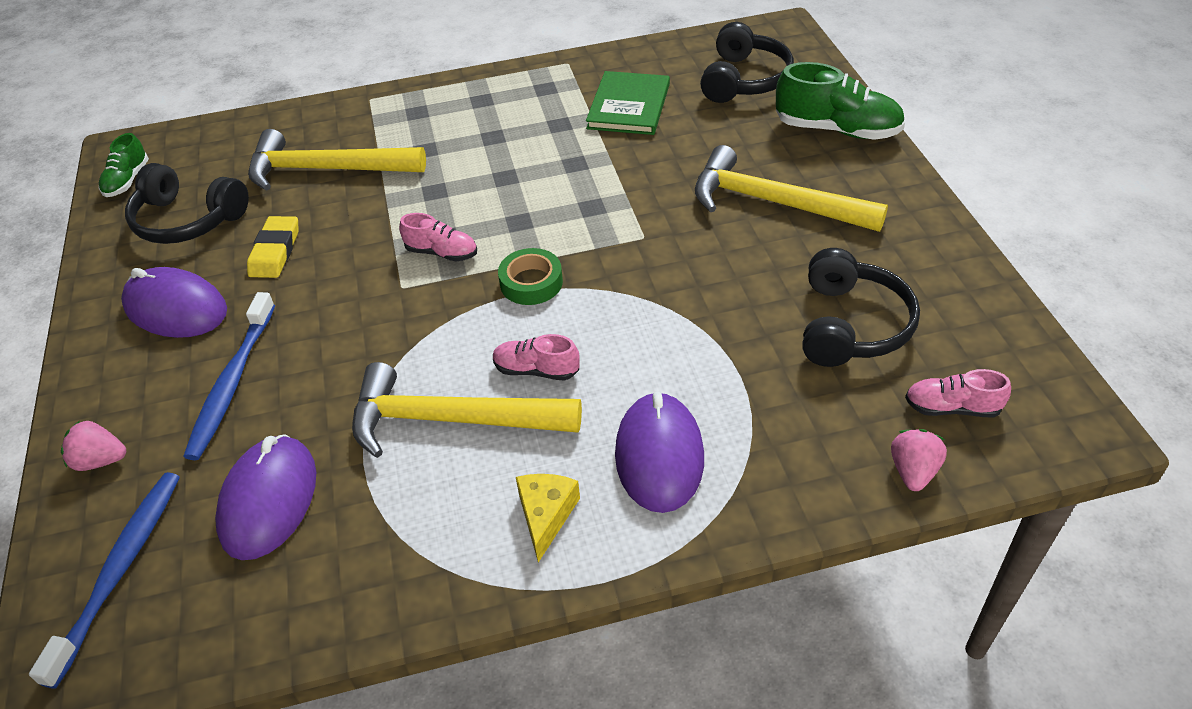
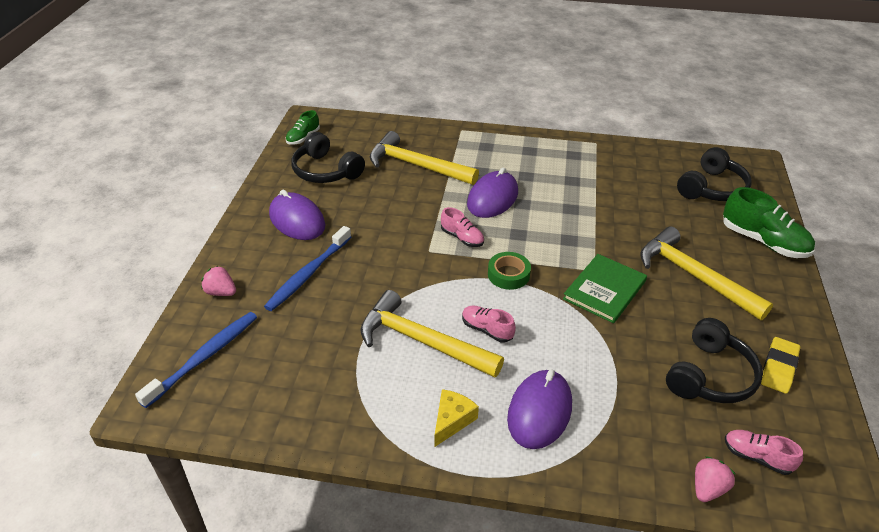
camera: 20 degrees right, 5 degrees down
(269, 500) = (298, 349): purple mouse -> purple mouse (492, 198)
(275, 251) = (365, 205): yellow eraser -> yellow eraser (779, 368)
(628, 106) = (623, 182): green book -> green book (604, 290)

